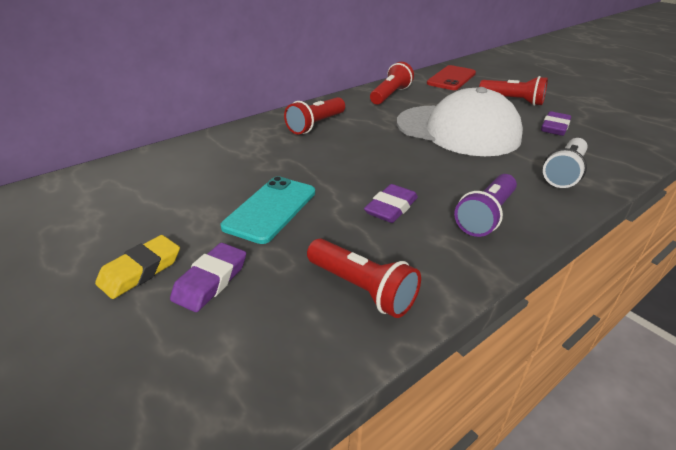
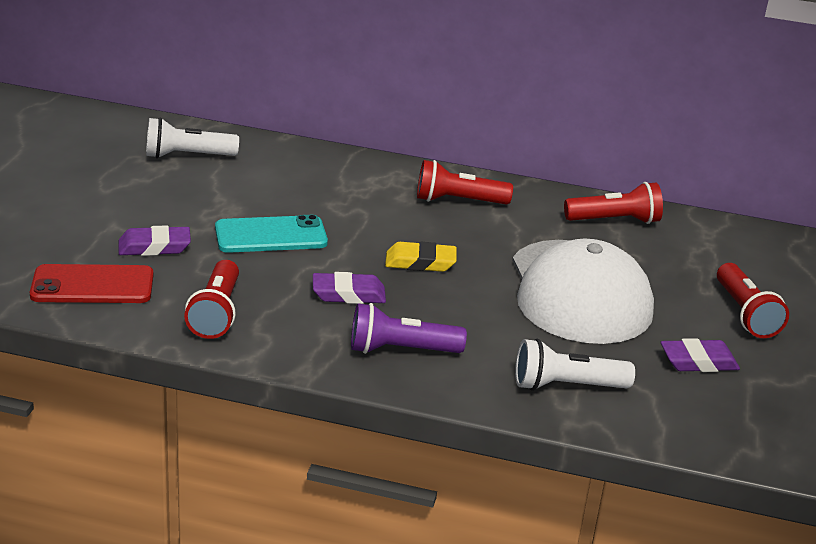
camera: 50 degrees right, 5 degrees down
(95, 200) = (187, 156): none -> white flashlight
(140, 271) = (134, 215): yellow eraser -> yellow eraser (420, 262)
(451, 78) = (751, 249): red phone -> red phone (92, 285)

